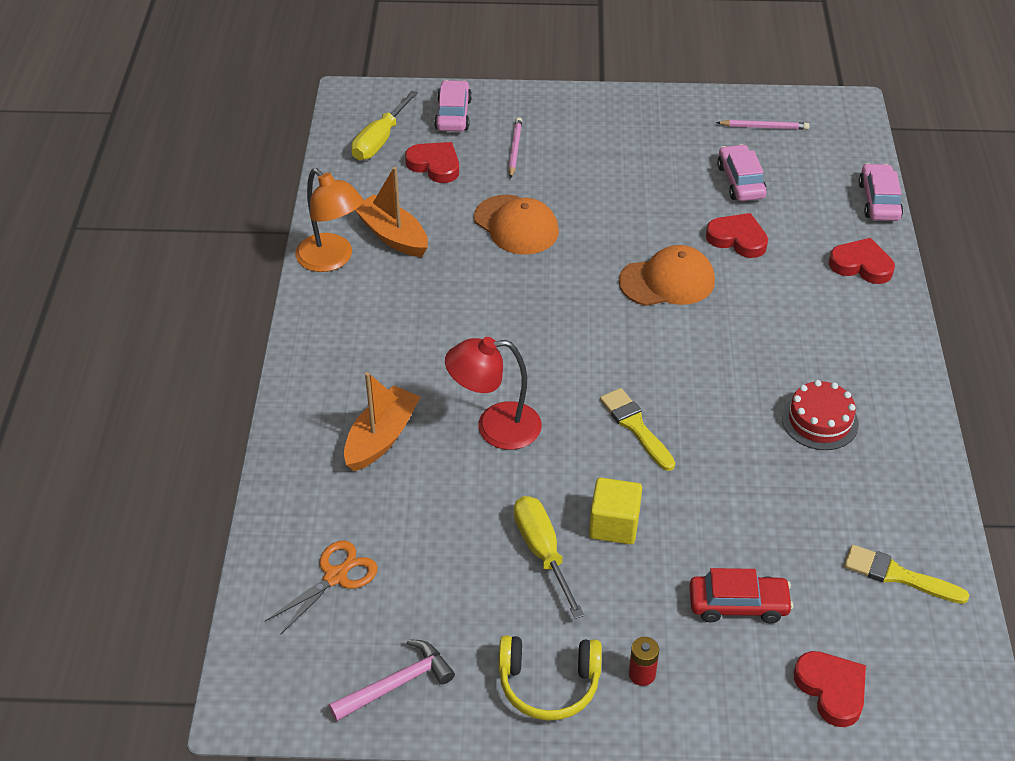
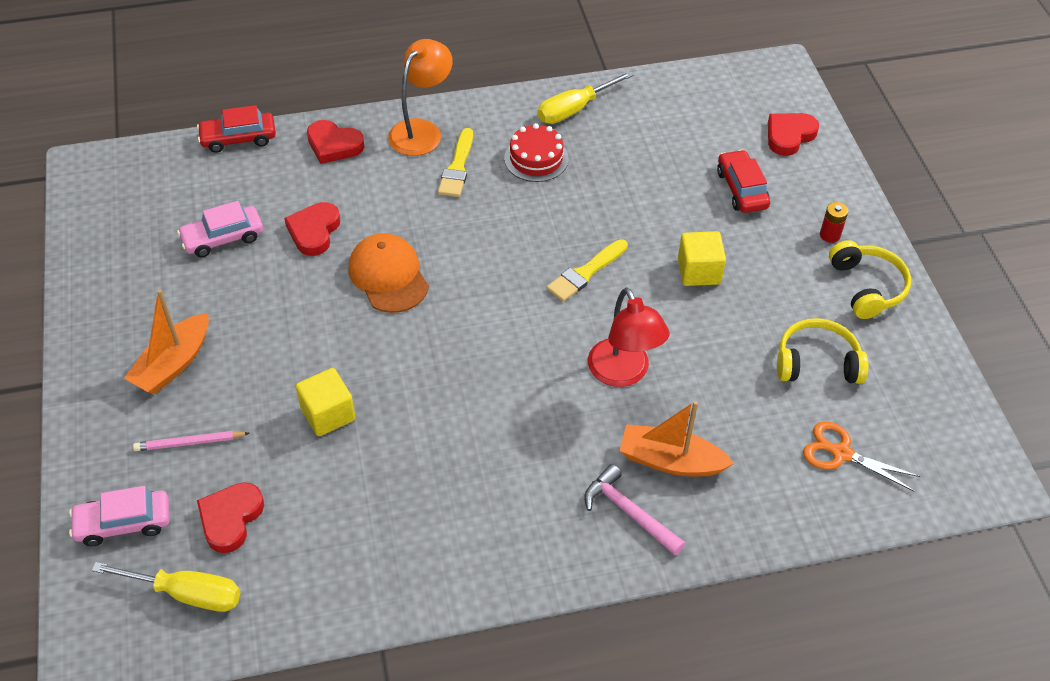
camera: 105 degrees left, 5 degrees up
(332, 260) = (425, 582): orange lamp -> orange lamp (421, 131)
(392, 236) = (369, 530): orange boat -> orange boat (173, 364)
(397, 684) = (918, 382): pink hammer -> pink hammer (628, 512)
(455, 594) = (817, 363): none -> yellow headphones
(516, 225) = (328, 414): orange cap -> yellow cube
(543, 552) = (748, 312): yellow screwdriver -> yellow screwdriver (574, 109)
(764, 127) = (126, 228): pink pencil -> none
(861, 265) = (334, 145): red heart -> red heart turned 75 degrees counterclockwise
(879, 201) = (238, 138): pink car -> red car
(898, 575) = (675, 108): yellow brush -> yellow brush (457, 167)

